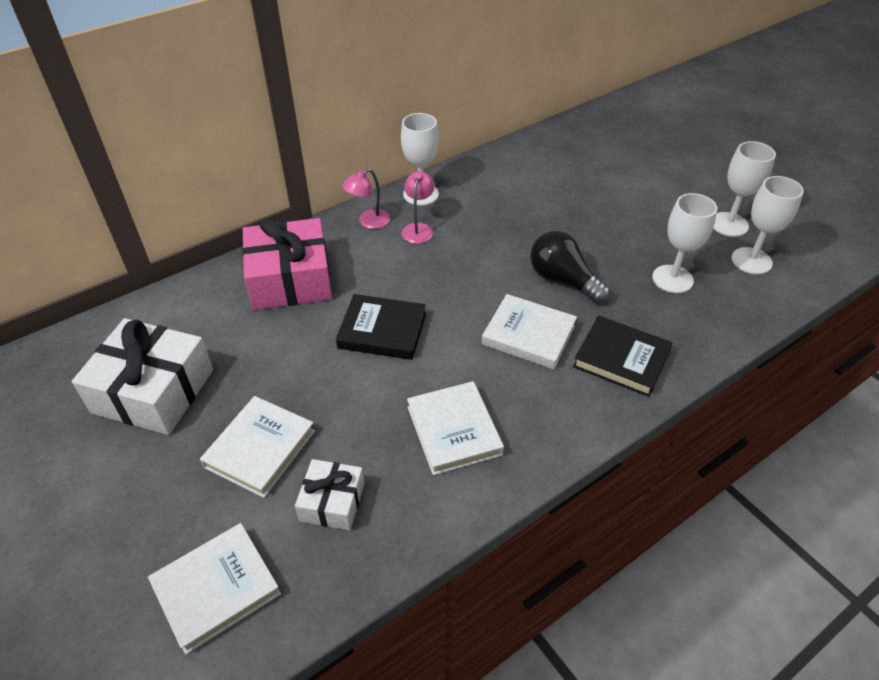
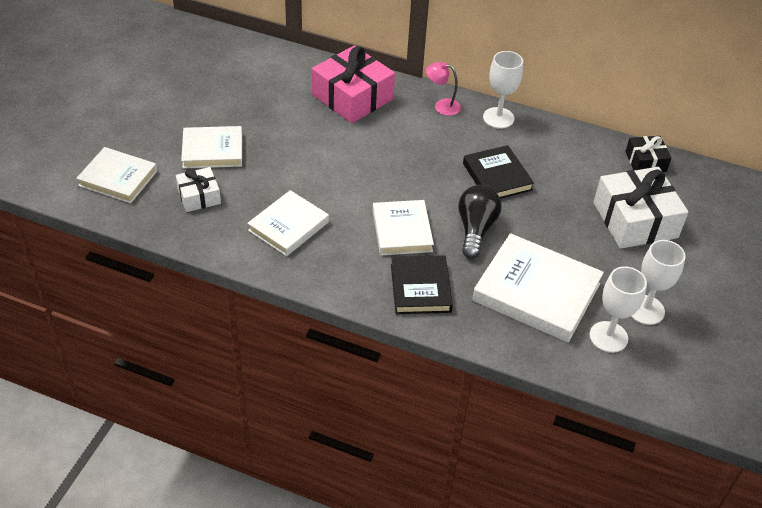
camera: 55 degrees right, 0 degrees up
(153, 391) = (219, 89): white gift -> white gift (635, 220)
(382, 330) = (344, 159): black book -> black book (497, 177)
(418, 229) = (459, 133): pink lamp -> none
(550, 141) = (645, 162): none -> black gift
(672, 279) = (536, 292): white goblet -> white book

